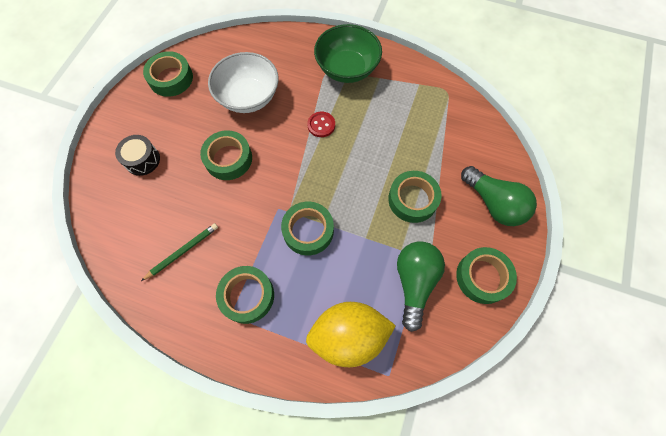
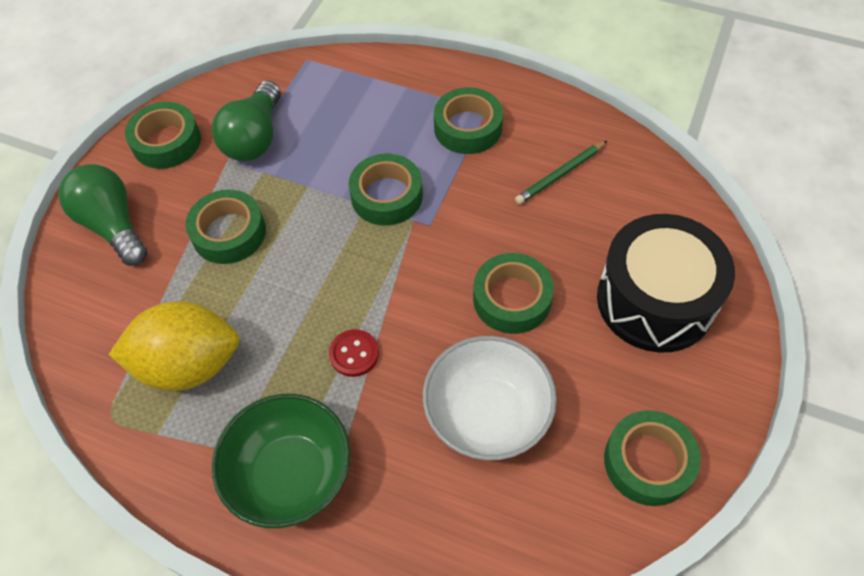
camera: 175 degrees left, 10 degrees down
(142, 160) = (655, 300): black drum -> black drum, size x2.03
(348, 336) = (346, 90): yellow lemon -> yellow lemon (189, 365)

